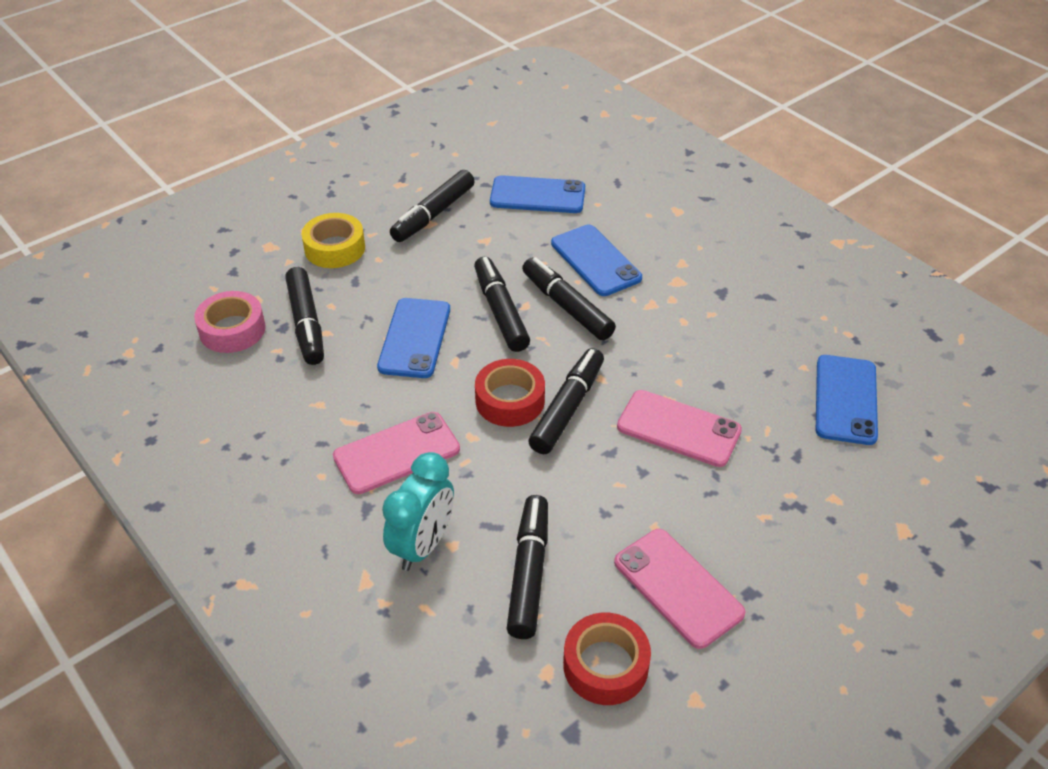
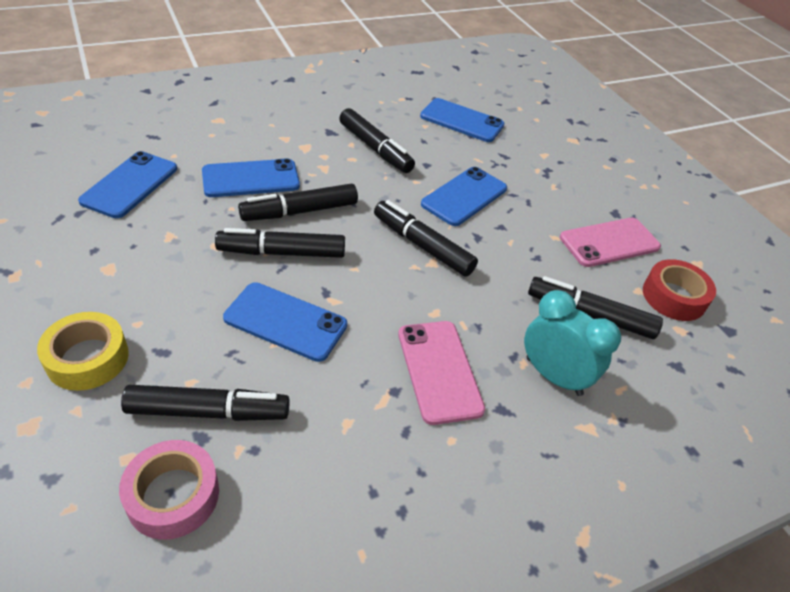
camera: 80 degrees left, 0 degrees up
(433, 214) = (96, 262): black marker -> black marker (375, 148)
(510, 400) = (400, 277): red tape -> none
(678, 428) = (464, 196): pink phone -> blue phone

